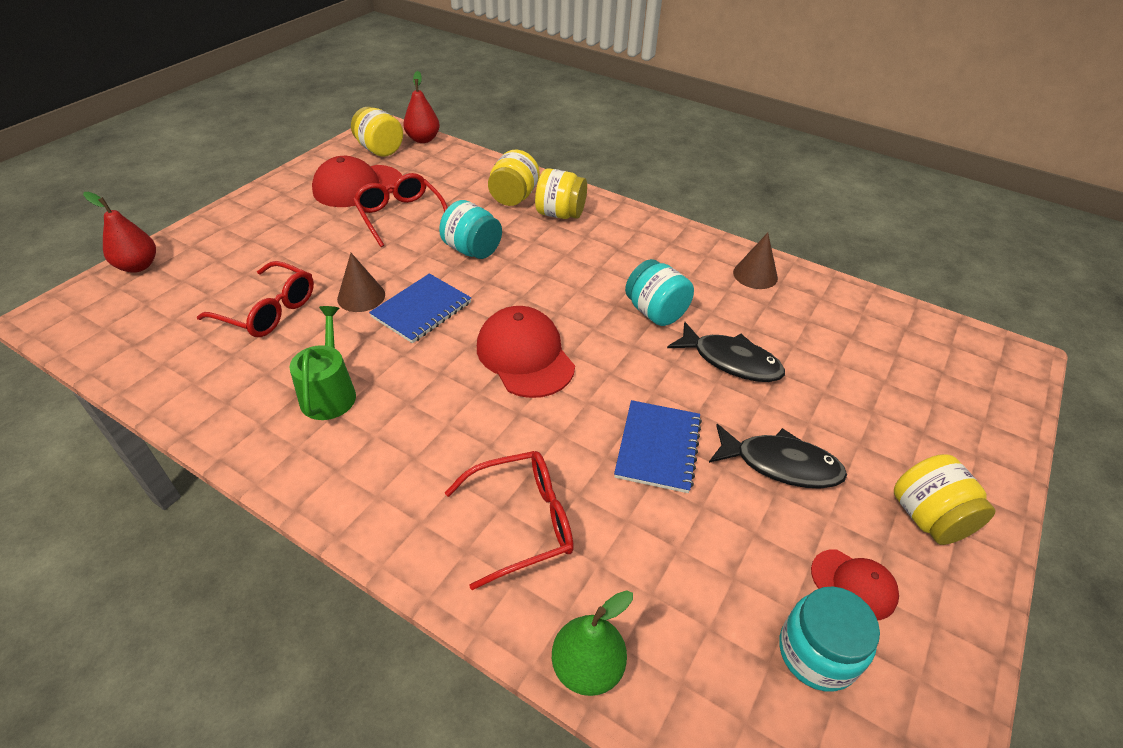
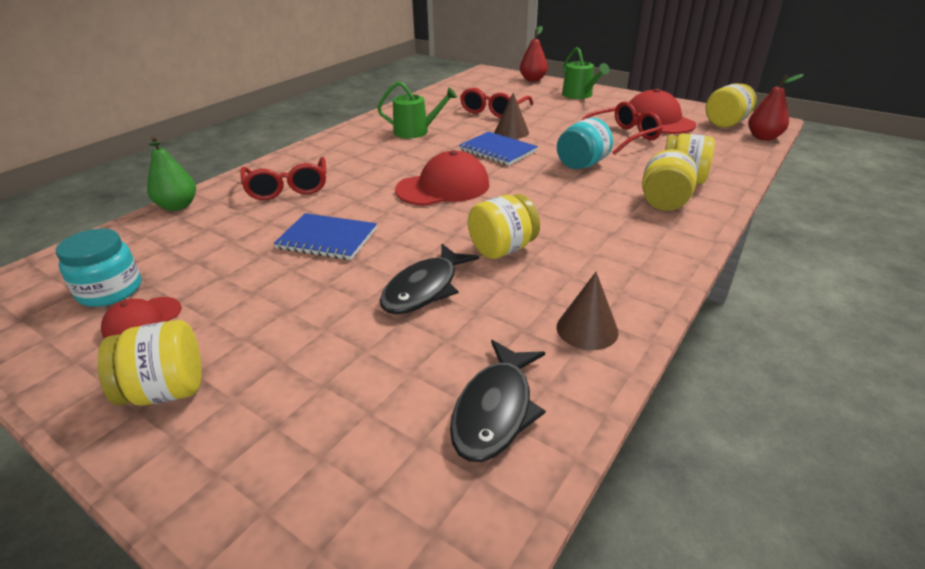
camera: 95 degrees right, 10 degrees down
(239, 230) = (579, 95): none -> green watering can
(655, 312) = (502, 249): turquoise jar -> yellow jar
(781, 464) = (280, 301): black fish -> black fish (495, 410)

